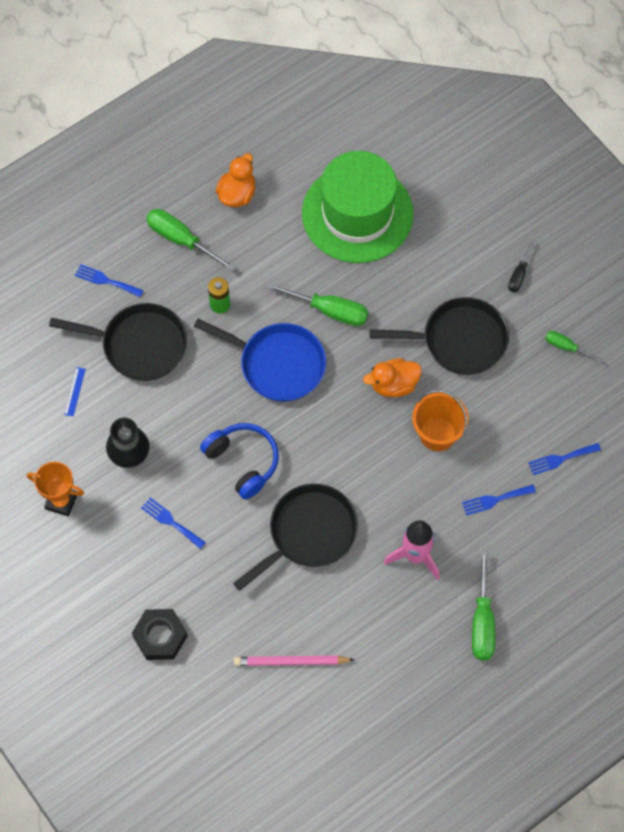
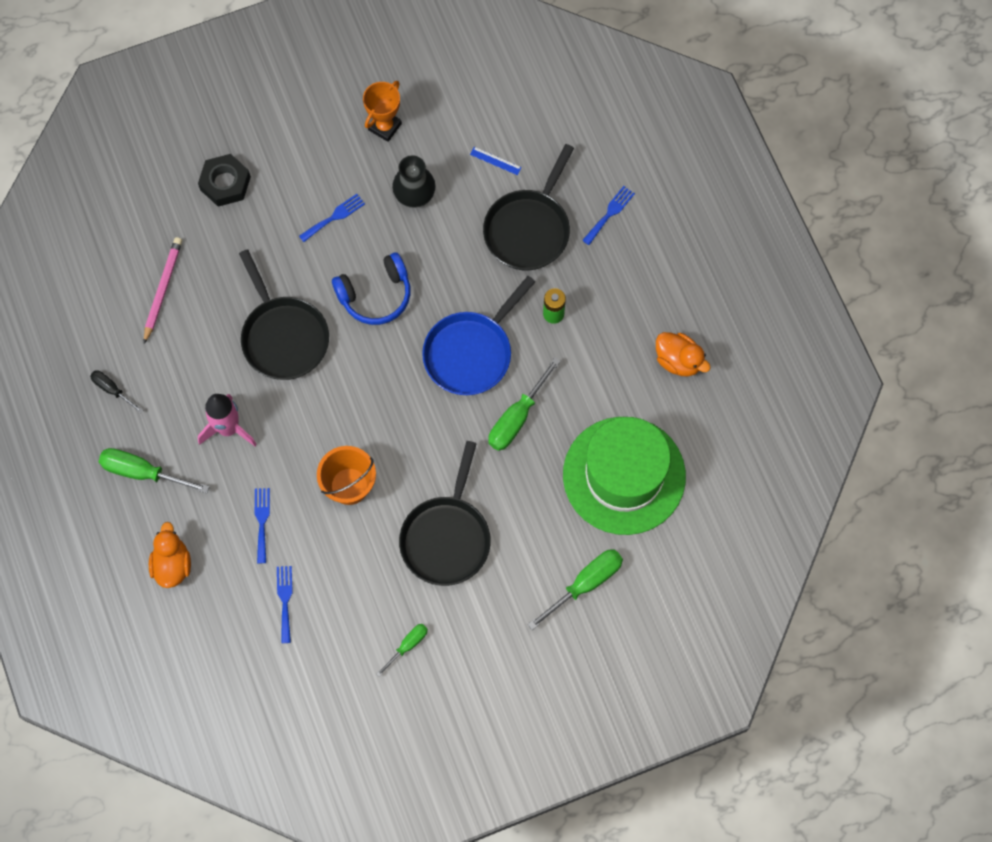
camera: 105 degrees right, 5 degrees up
(181, 240) = (638, 294): green screwdriver -> green screwdriver (585, 584)
(393, 385) = (416, 458): orange duck -> orange duck (172, 564)
(519, 274) = (506, 623): black screwdriver -> black screwdriver (112, 390)

